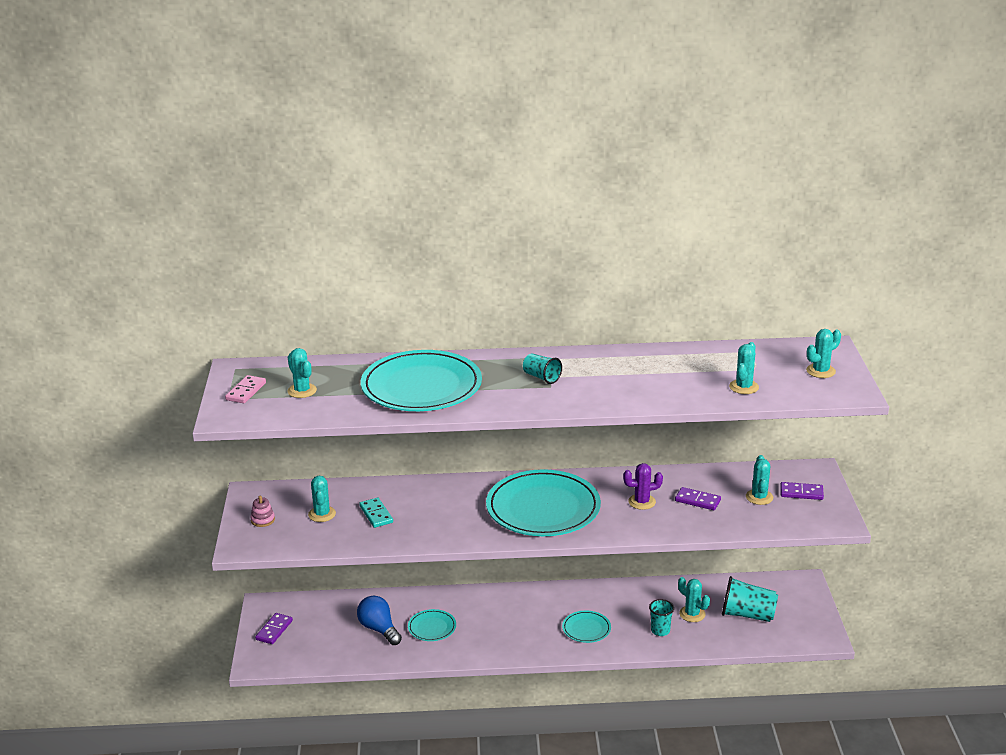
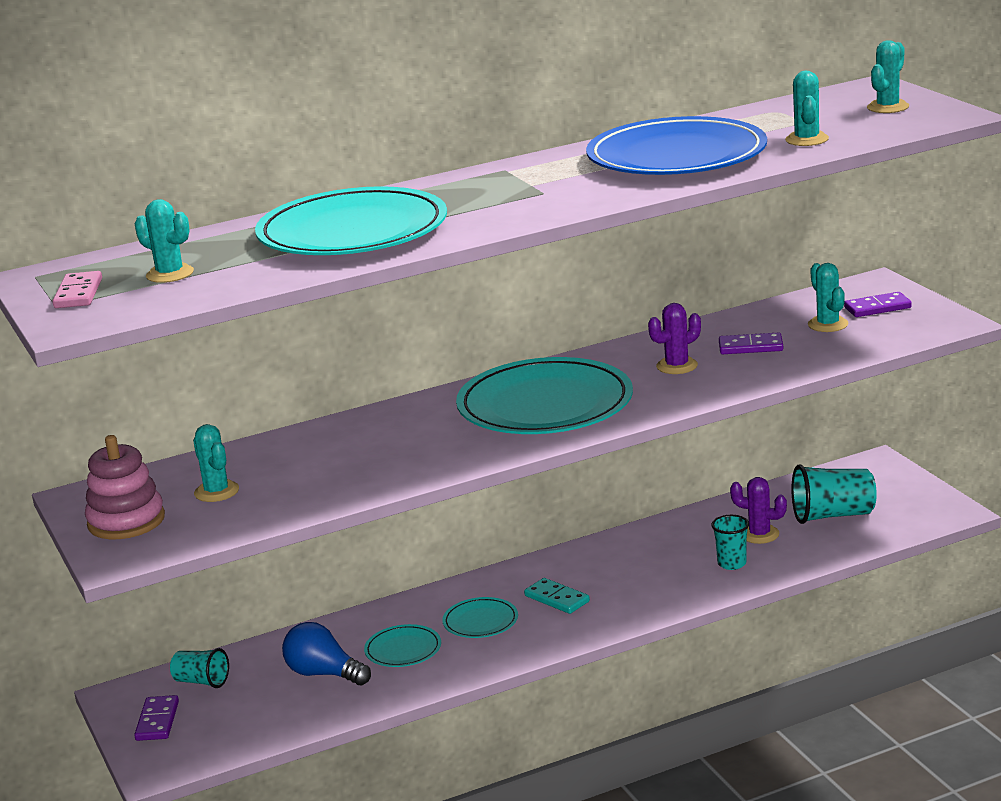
camera: 20 degrees left, 5 degrees down
(263, 520) = (126, 521): pink stacking toy -> pink stacking toy, size x1.95
(376, 514) = (302, 471): turquoise domino -> turquoise domino (557, 599)
(541, 377) = (520, 188): turquoise cup -> turquoise cup (201, 682)
(586, 629) = (628, 589): turquoise plate -> turquoise plate (480, 621)
(654, 377) = (676, 156): none -> blue plate
(692, 614) = (759, 534): turquoise cactus -> purple cactus

